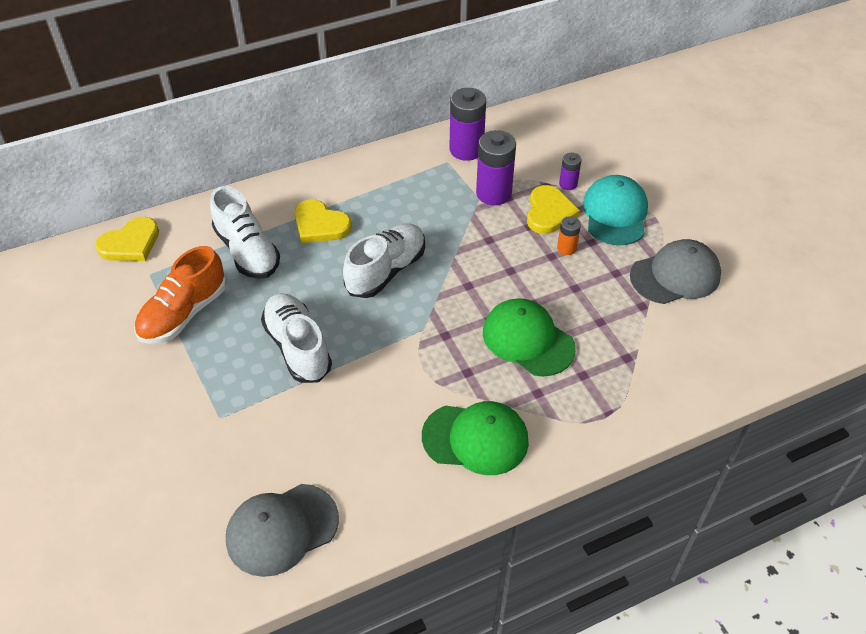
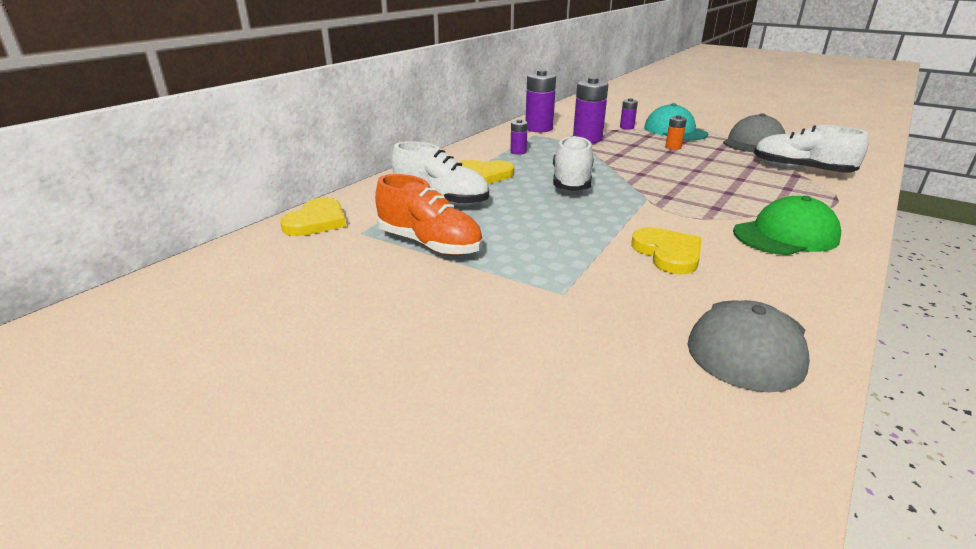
camera: 30 degrees left, 20 degrees down
(184, 313) = (429, 244): orange shoe -> orange shoe turned 60 degrees counterclockwise
(298, 347) = (566, 233): white shoe -> white shoe (801, 170)
(394, 193) = (518, 152): none -> purple battery
(528, 340) = (724, 184): green cap -> none
(549, 212) = (636, 138): yellow heart -> yellow heart (668, 253)

